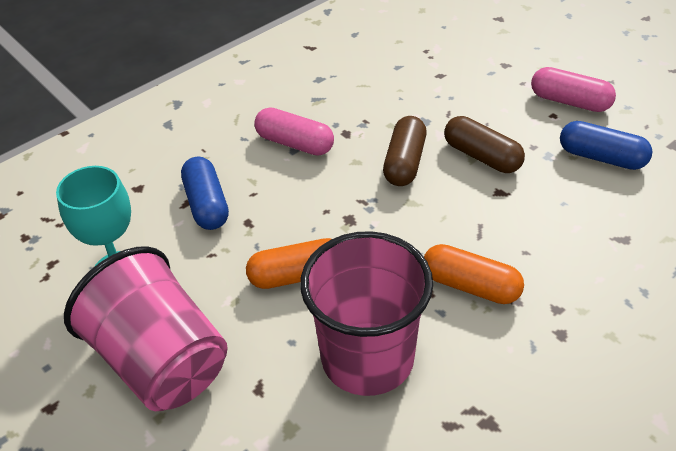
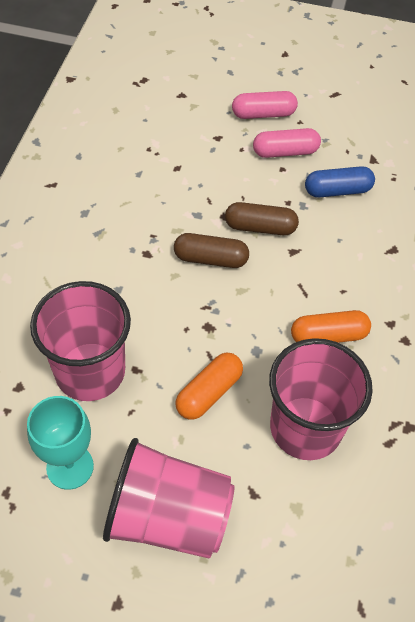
camera: 40 degrees left, 10 degrees up
(206, 204) = (90, 371): blue capsule -> pink cup
(295, 143) = (114, 282): pink capsule -> pink capsule (263, 114)
(404, 162) = (210, 259): brown capsule -> brown capsule turned 60 degrees counterclockwise

